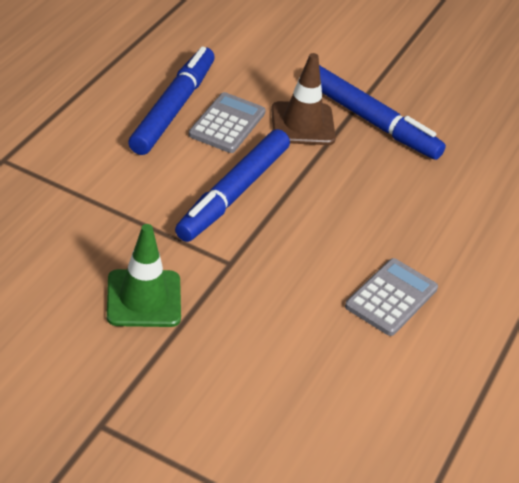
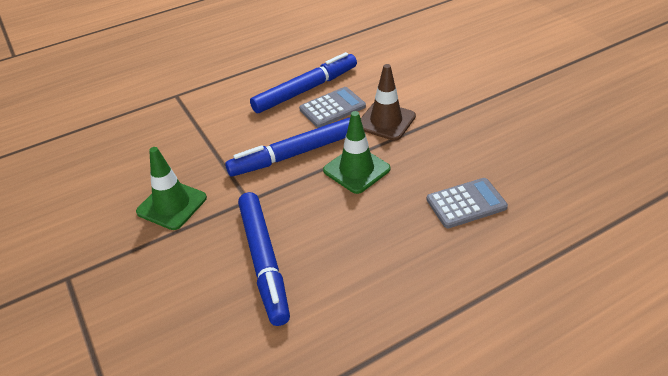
camera: 40 degrees right, 0 degrees up
(319, 190) = (356, 170): none -> green traffic cone
(371, 121) = (440, 132): blue marker -> blue marker (264, 261)
(391, 297) = (340, 265): grey calculator -> grey calculator (466, 203)

